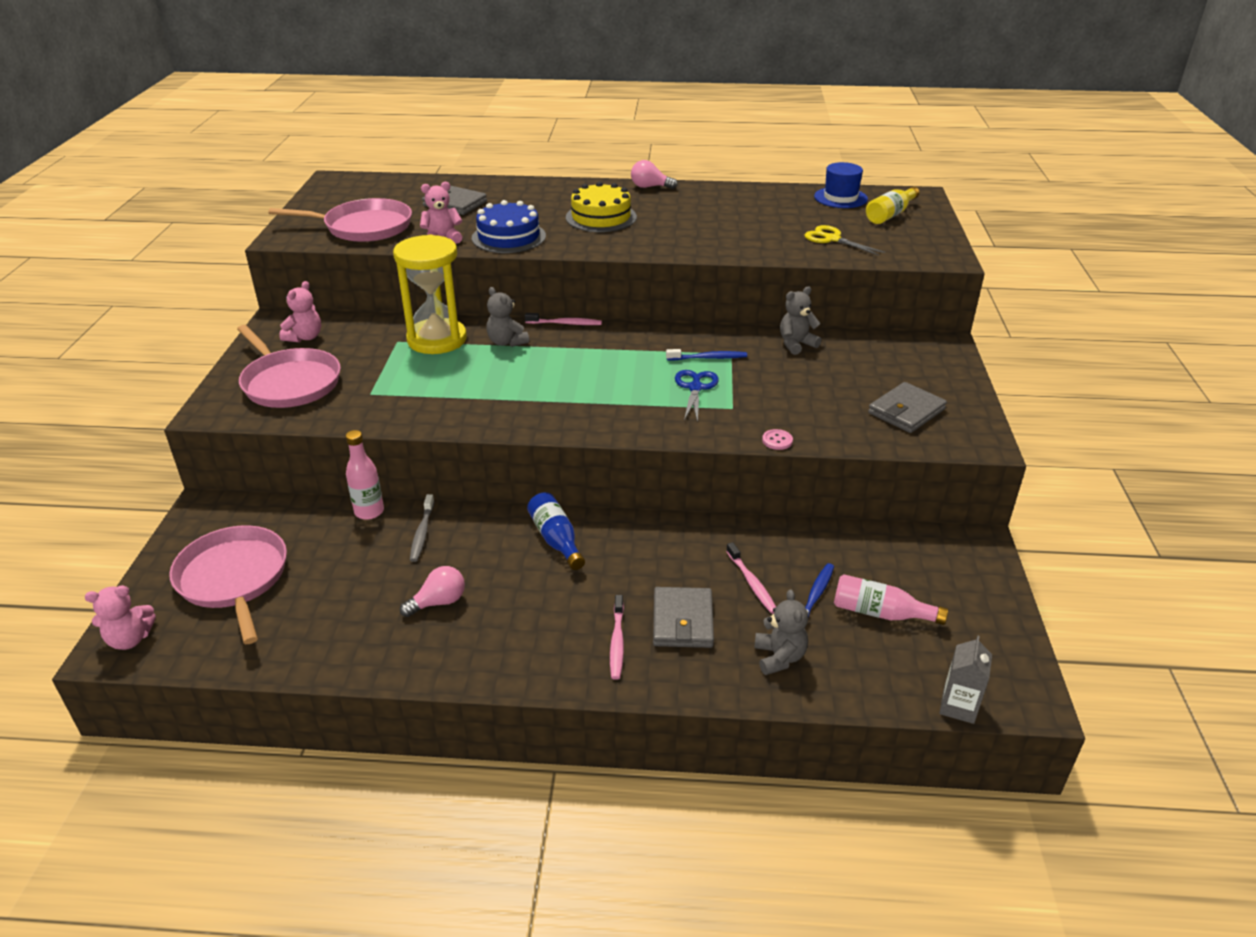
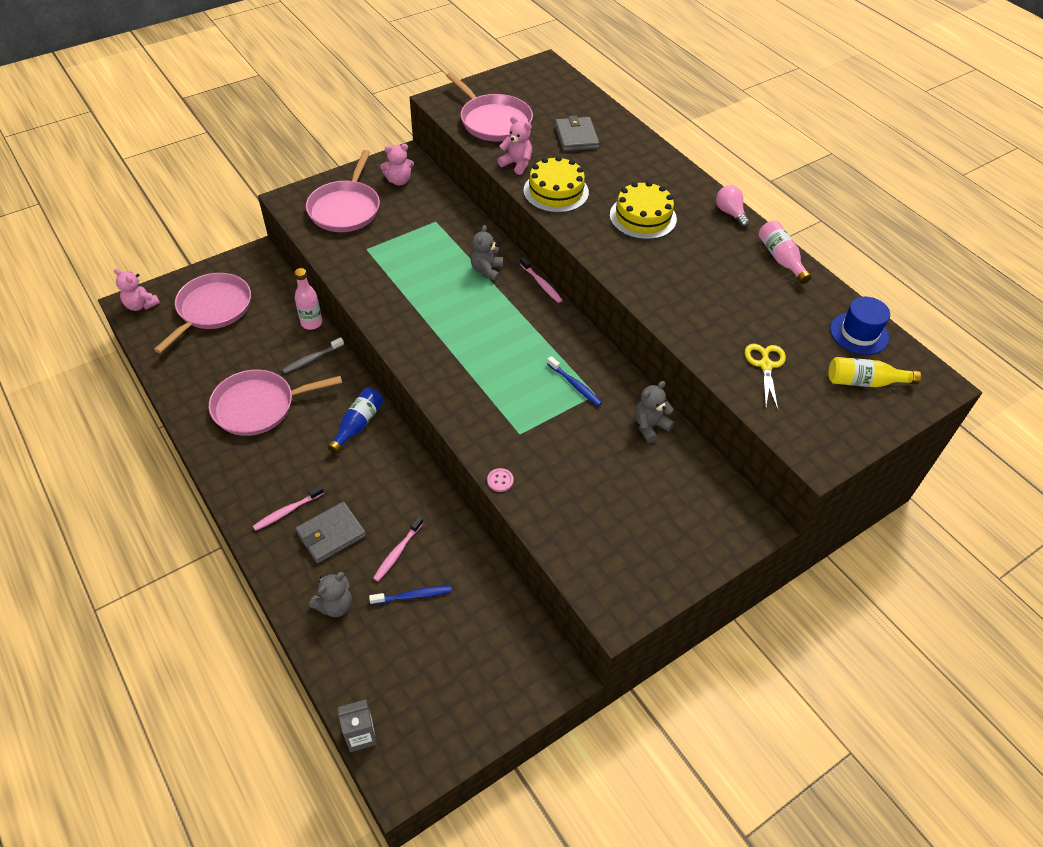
camera: 50 degrees right, 15 degrees up
(437, 339) = (456, 237): yellow hourglass -> none
(438, 602) = (259, 406): pink light bulb -> pink pan
(508, 237) = (556, 191): blue cake -> yellow cake
(695, 388) = (526, 399): blue scissors -> none
(796, 344) = (650, 426): grey teddy bear -> grey teddy bear turned 60 degrees counterclockwise
(880, 613) = (424, 644): pink bottle -> pink bottle (780, 258)
(906, 411) = (617, 542): grey wallet -> none

